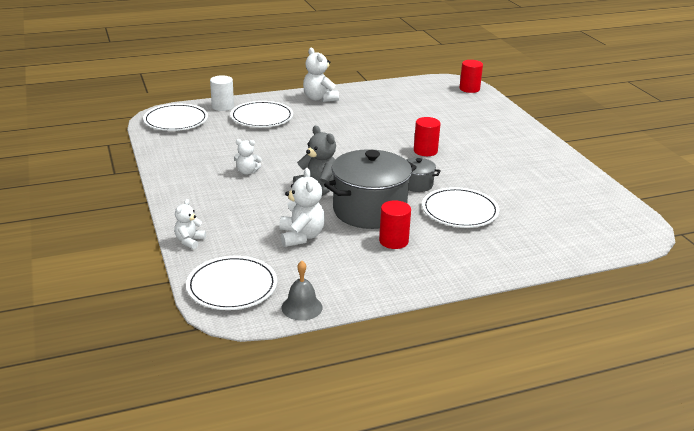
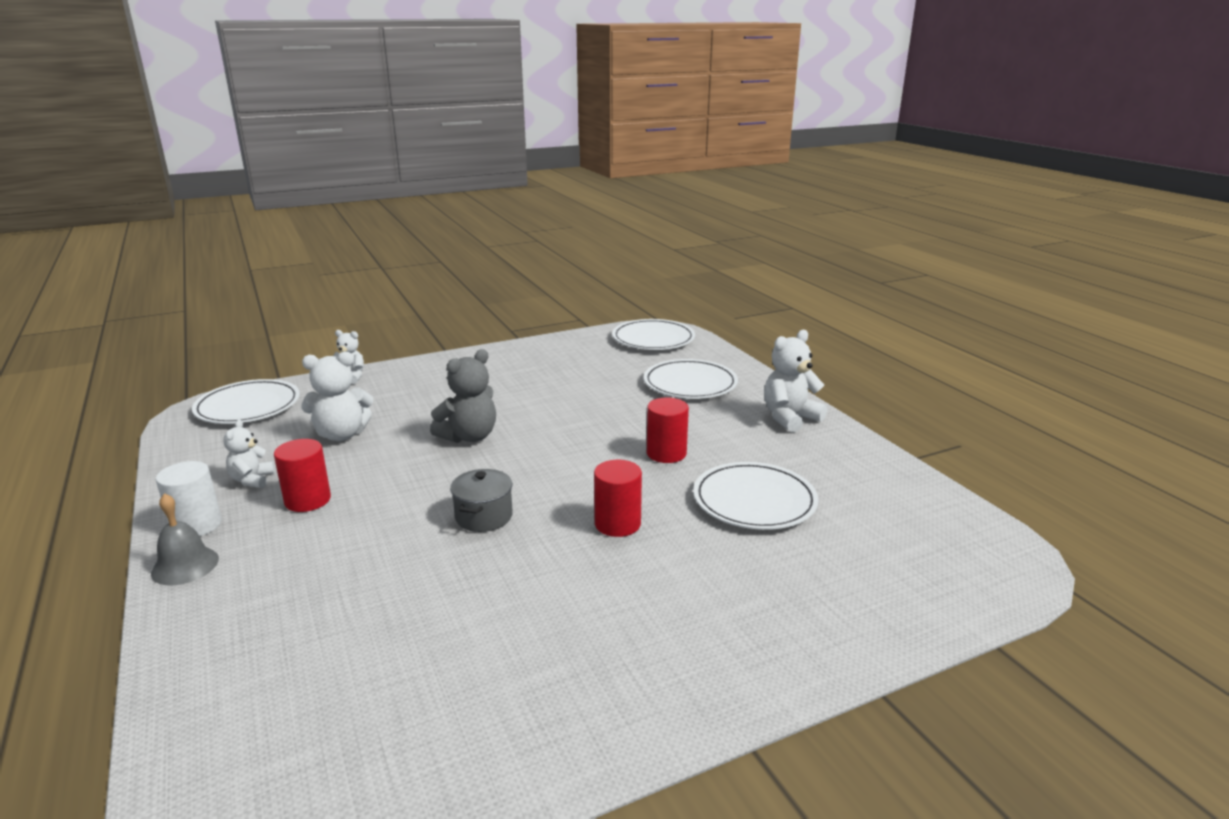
camera: 85 degrees right, 5 degrees down
(222, 106) = (712, 358): white cylinder -> white cylinder (196, 525)
(247, 172) = (517, 390): white teddy bear -> white teddy bear (252, 480)
(302, 307) = (183, 446): grey bell -> grey bell (185, 565)
(369, 211) = (401, 478): grey pot -> none
(459, 211) = (385, 561): white plate -> white plate (754, 500)
(469, 89) = (984, 583): red cylinder -> red cylinder (666, 453)

